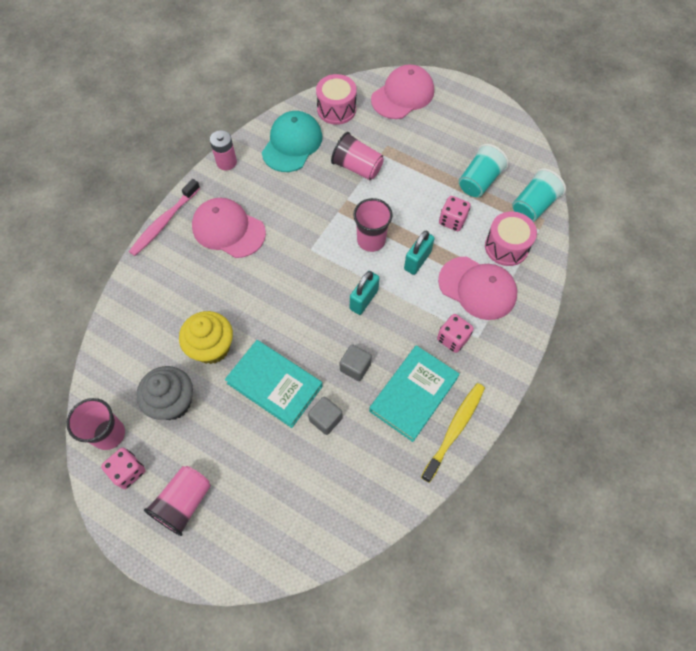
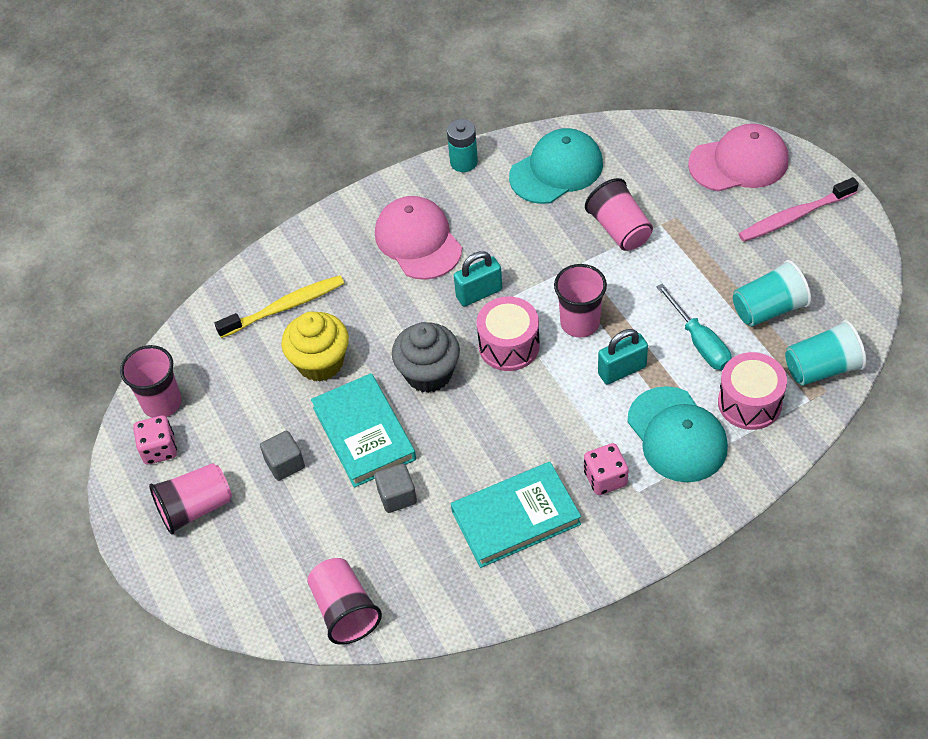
camera: 35 degrees right, 10 degrees down
(164, 222) = (351, 203): pink toothbrush -> pink toothbrush (794, 216)
(173, 402) = (245, 401): grey cupcake -> grey cupcake (429, 373)
(226, 162) = (464, 162): pink battery -> turquoise battery
(336, 109) = (639, 148): pink drum -> pink drum (509, 345)
(341, 522) = (345, 610): none -> pink cup
(355, 367) = (467, 456): grey cube -> grey cube (285, 464)
(364, 300) = (526, 387): turquoise padlock -> turquoise padlock (479, 293)
(452, 220) = (699, 342): pink dice -> turquoise screwdriver
(454, 429) = (538, 578): yellow toothbrush -> yellow toothbrush (285, 307)
(477, 288) = (677, 435): pink cap -> turquoise cap

